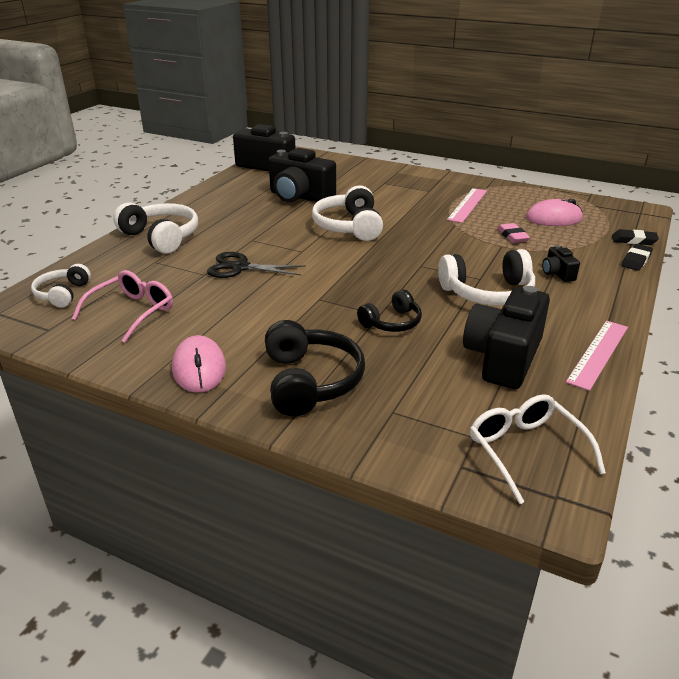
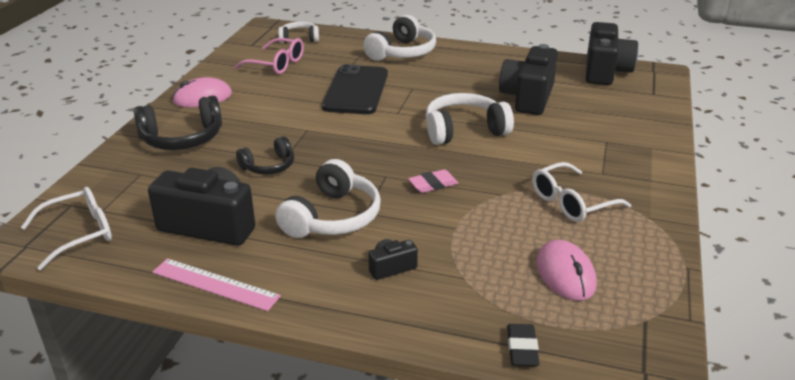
camera: 80 degrees right, 0 degrees up
(240, 267) = (356, 90): black scissors -> black phone
(392, 322) = (269, 166): black headphones -> black headphones turned 75 degrees counterclockwise
(467, 205) = (571, 202): pink ruler -> white glasses
(488, 293) = (333, 217): white headphones -> white headphones turned 135 degrees counterclockwise
(512, 236) = (487, 236): pink eraser -> pink eraser (433, 184)
(636, 260) = (452, 342): black eraser -> none

